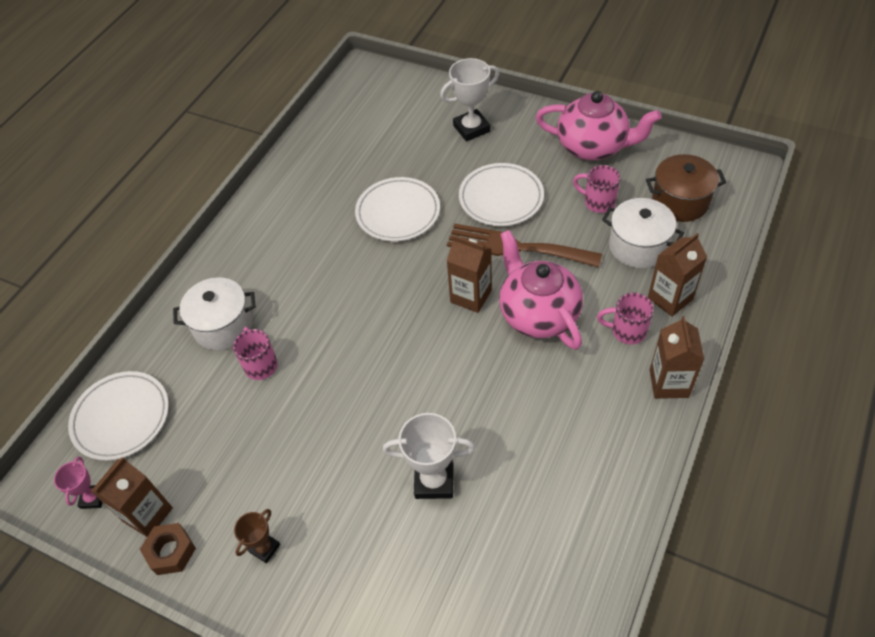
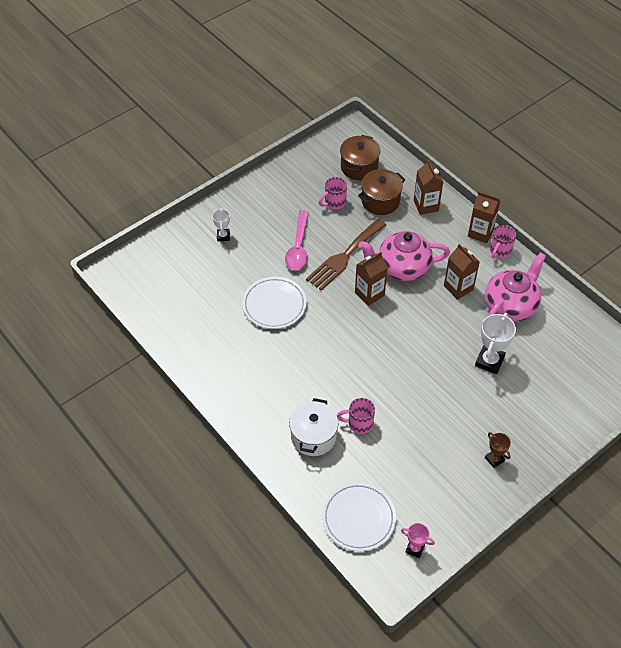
camera: 70 degrees left, 0 degrees up
(147, 514) = (442, 518): brown carton -> brown carton (458, 288)
(171, 552) = (475, 510): brown nut -> none
(471, 128) = (223, 236): white trophy -> white trophy, size x0.58
(501, 198) = (298, 247): white plate -> pink spoon
(593, 147) = (286, 184): pink teapot -> pink teapot (510, 306)
(627, 331) = (437, 234): pink mug -> pink mug (499, 251)
(638, 246) = (380, 201): white pot -> brown pot

